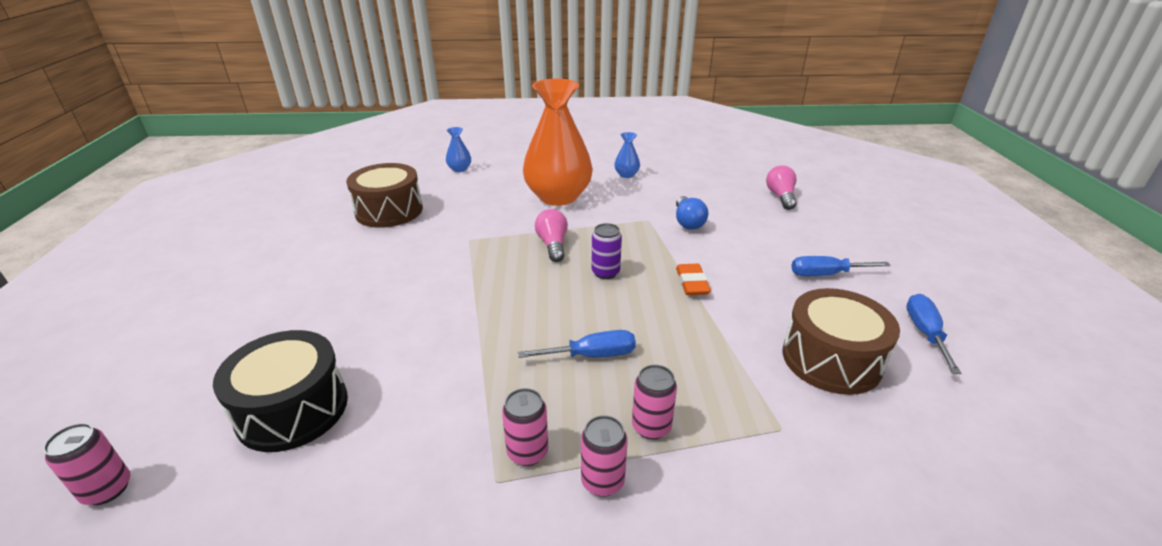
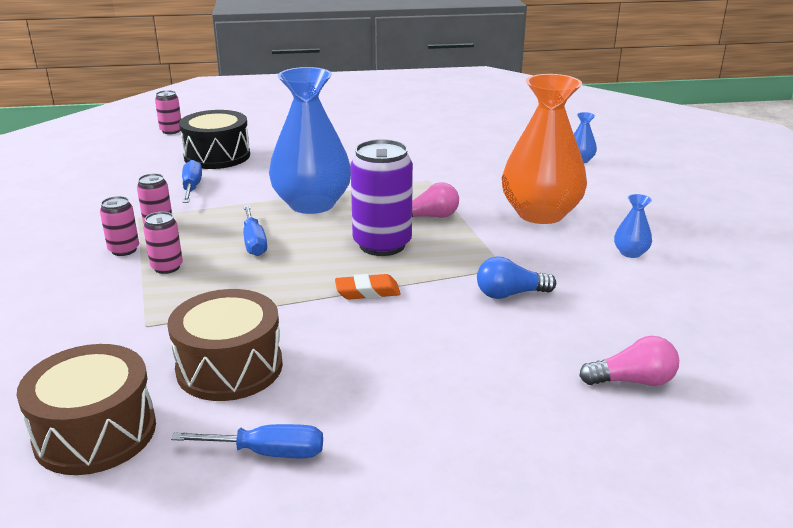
camera: 85 degrees right, 5 degrees down
(389, 211) = (471, 144): brown drum -> brown drum (95, 432)
(502, 314) = (312, 204): none -> blue vase
(605, 272) = (382, 244): purple can -> purple can, size x1.94
(826, 274) = (399, 391): blue screwdriver -> blue screwdriver (192, 187)

